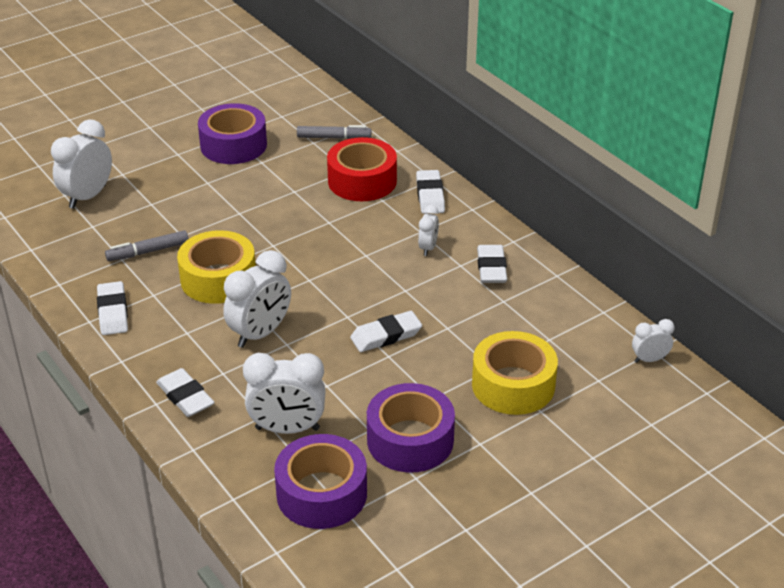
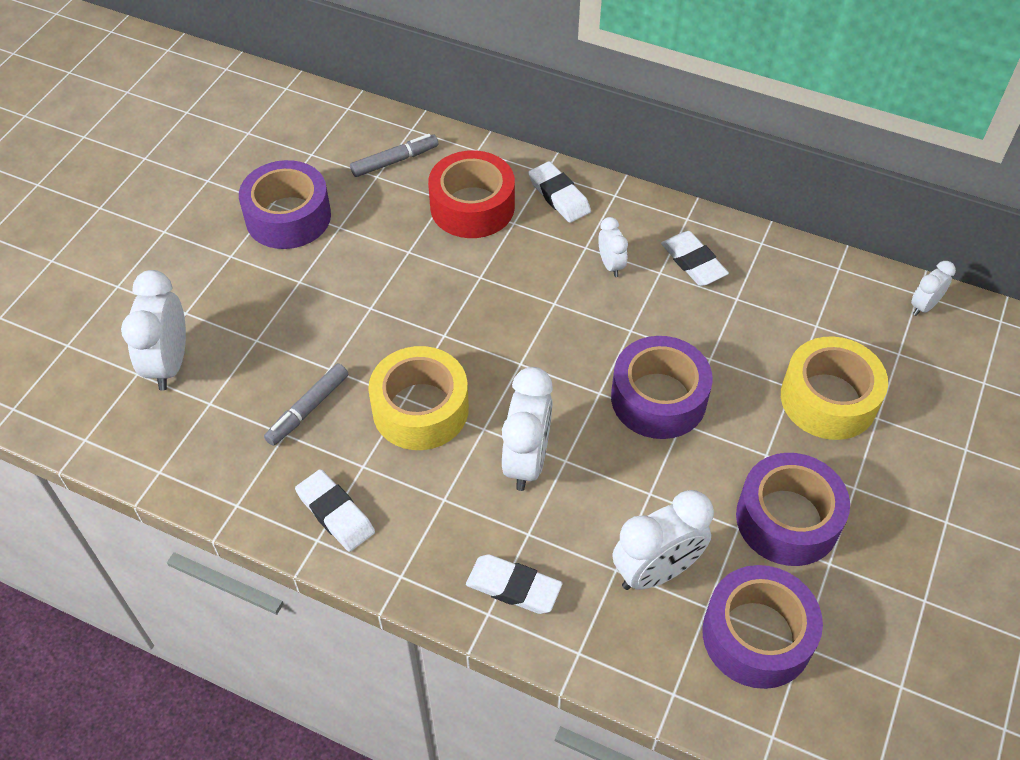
camera: 30 degrees left, 15 degrees up
(386, 335) = (658, 398): white eraser -> purple tape

